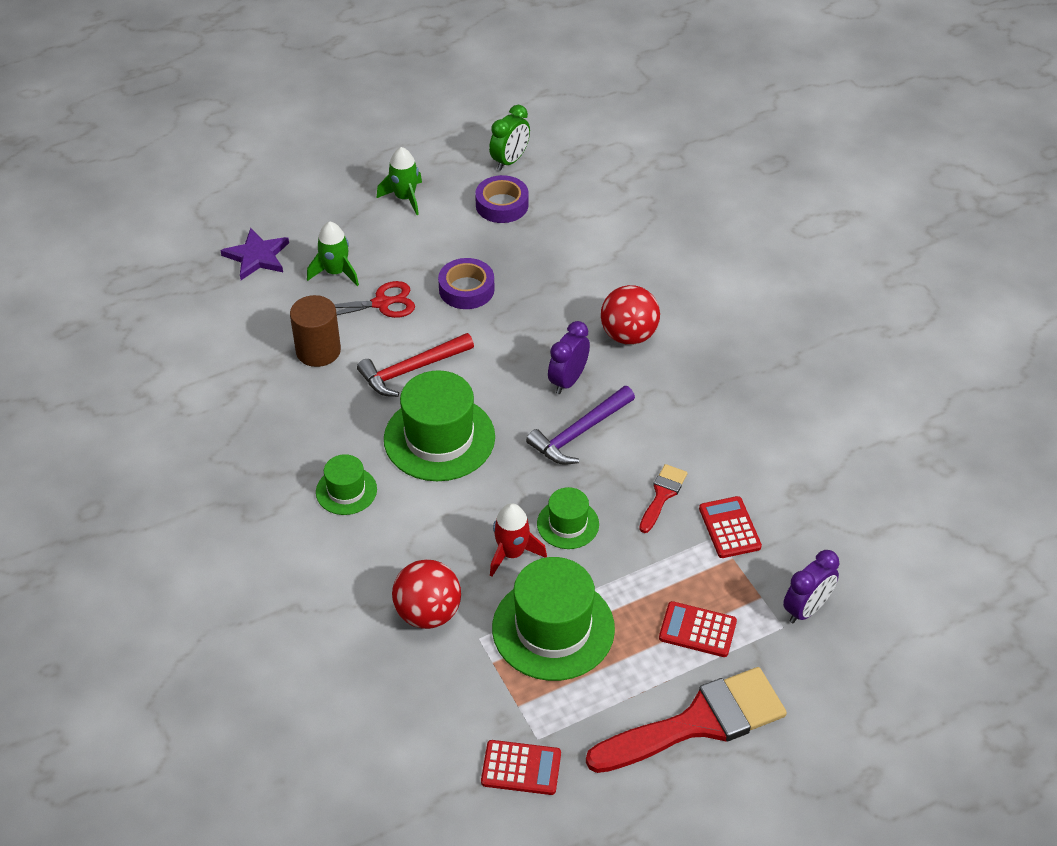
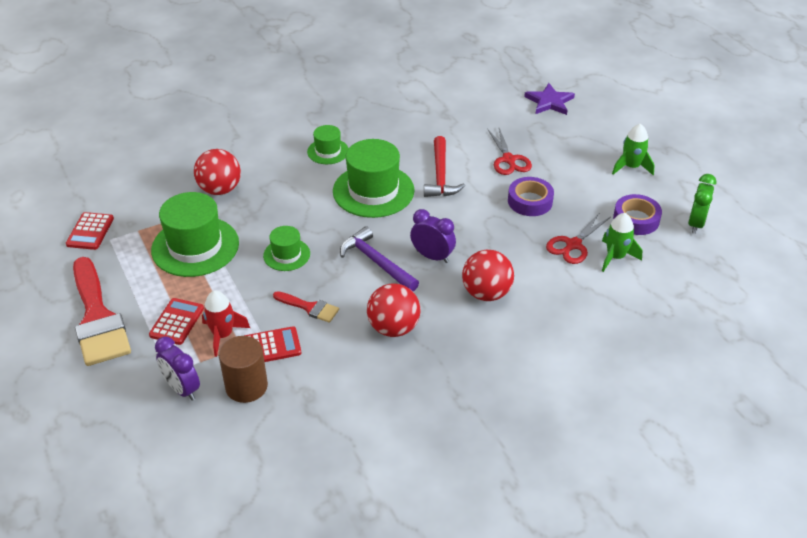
camera: 90 degrees right, 5 degrees down
(318, 351) = (457, 133): brown cylinder -> brown cylinder (246, 386)
(336, 272) = (539, 137): green rocket -> green rocket (615, 257)
(411, 370) = (440, 176): red hammer -> red hammer turned 150 degrees counterclockwise
(510, 161) = (696, 224): green clock -> green clock turned 105 degrees counterclockwise
(512, 553) = (264, 227): red rocket -> red rocket (223, 335)
(545, 259) = (573, 245): none -> red scissors
(690, 416) = (393, 328): none -> red ball

